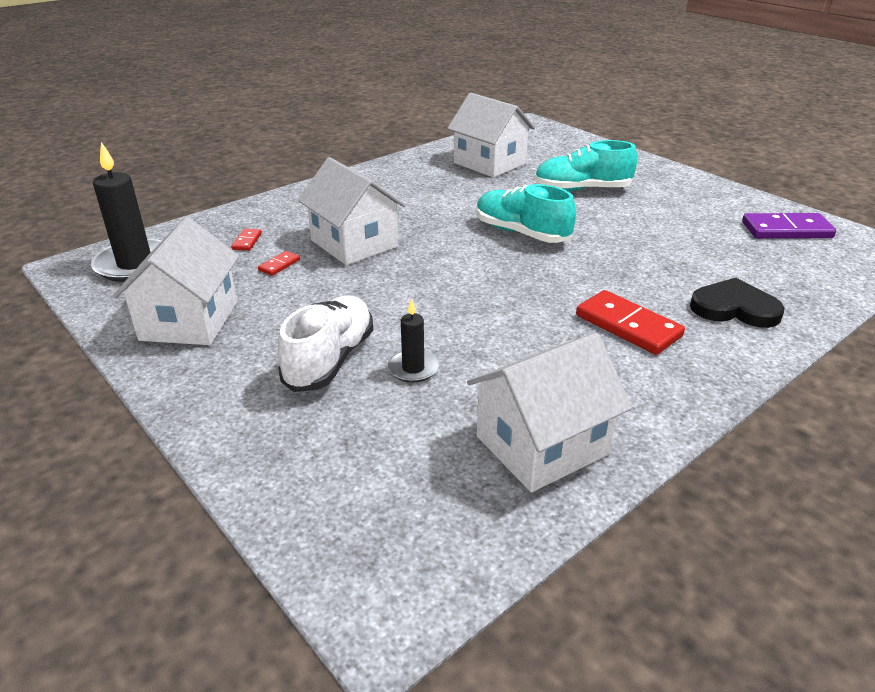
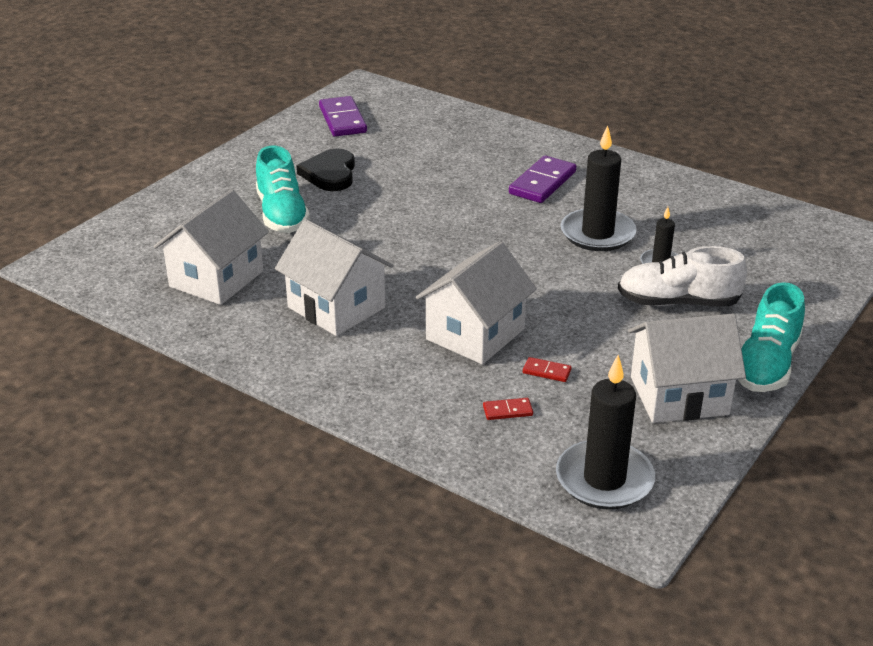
camera: 105 degrees left, 0 degrees up
(496, 339) = (597, 234): none -> black candle
(521, 233) = (404, 240): turquoise shoe -> turquoise shoe (766, 365)
(541, 445) = (702, 206): white house -> white house (336, 307)
(628, 326) = (542, 183): red domino -> purple domino
(734, 308) = (491, 144): black heart -> black heart (330, 174)

